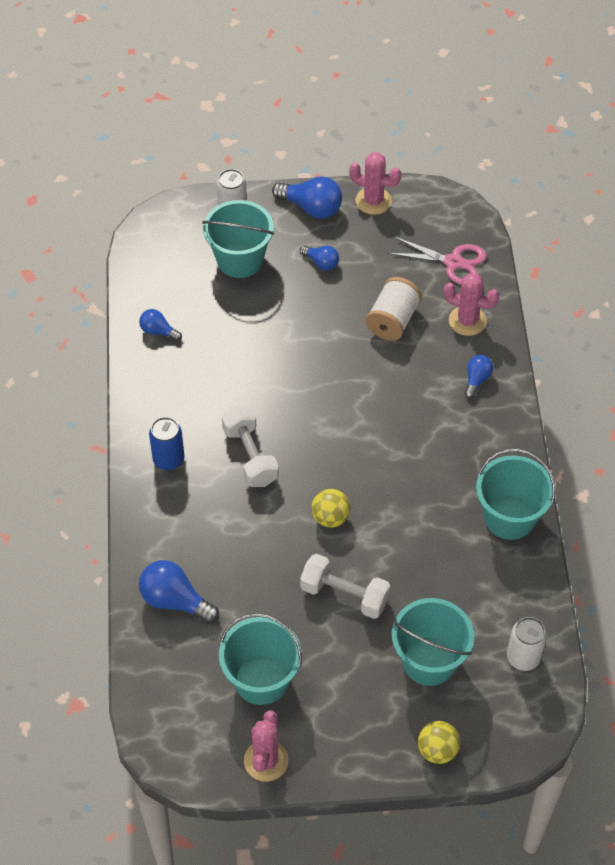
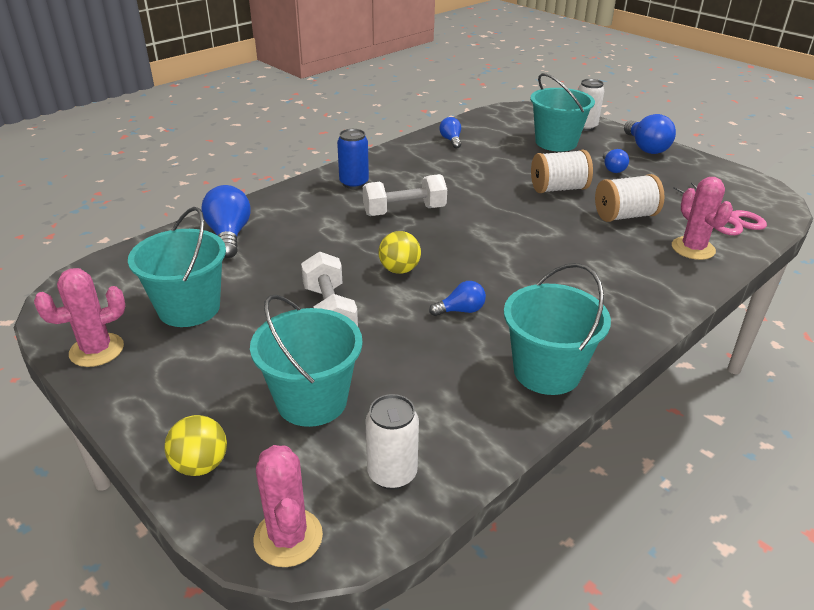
camera: 50 degrees right, 20 degrees down
(250, 456) = (404, 211): white dumbbell -> white dumbbell turned 45 degrees clockwise
(316, 326) = (558, 189): none -> white spool
(373, 201) = (701, 165): pink cactus -> pink cactus (288, 537)
(476, 380) = (650, 280): blue light bulb -> blue light bulb (461, 310)

